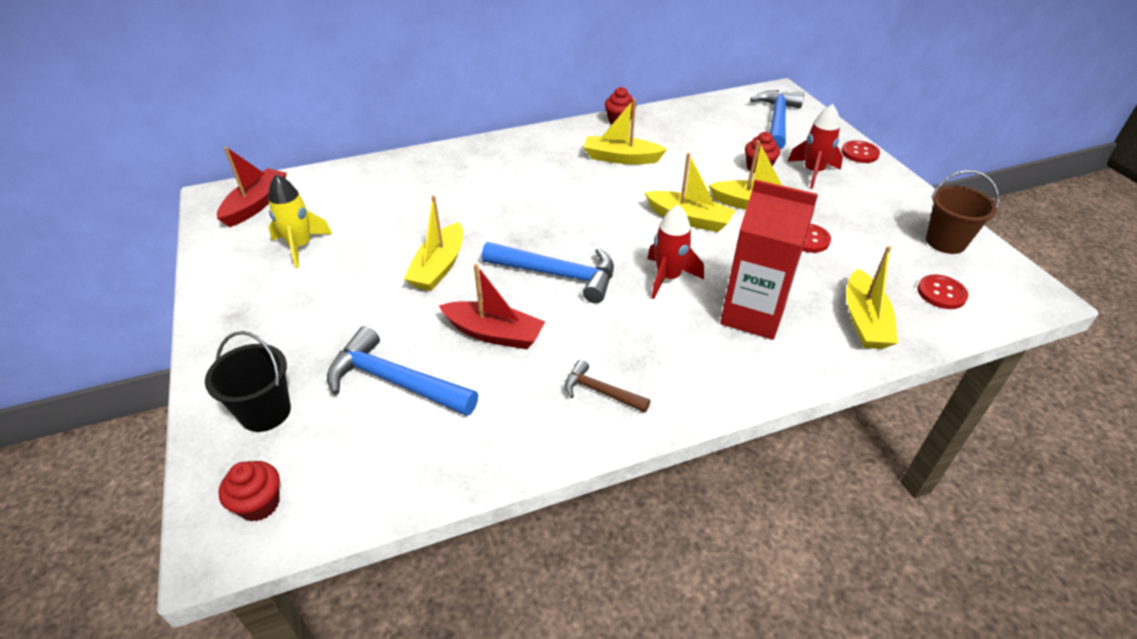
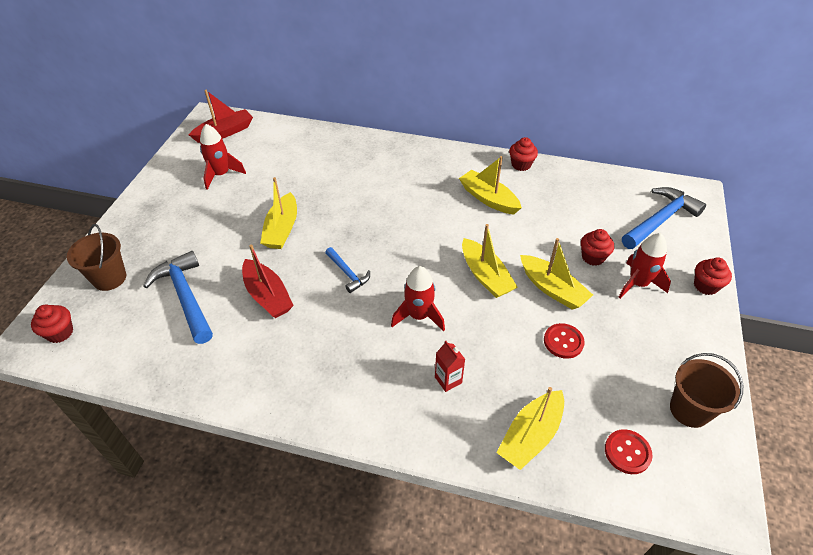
camera: 35 degrees right, 5 degrees up
(265, 412) = (109, 278): black bucket -> brown bucket
(300, 246) = (221, 175): yellow rocket -> red rocket
(439, 267) = (282, 229): yellow boat -> yellow boat turned 45 degrees counterclockwise
(558, 274) = (348, 273): blue hammer -> blue hammer, size x0.55
(600, 392) = (288, 375): brown hammer -> none
(752, 315) = (448, 380): red carton -> red carton, size x0.43
(859, 153) = (705, 286): red button -> red cupcake

